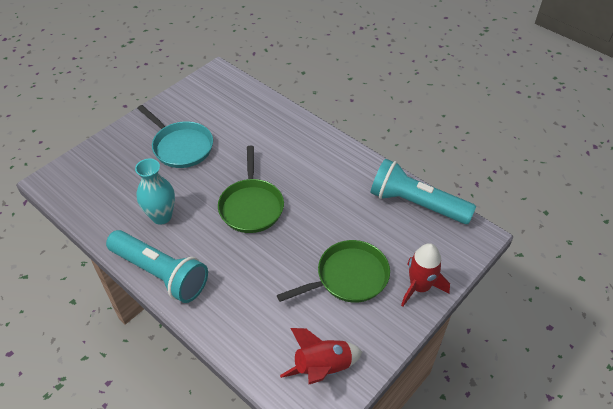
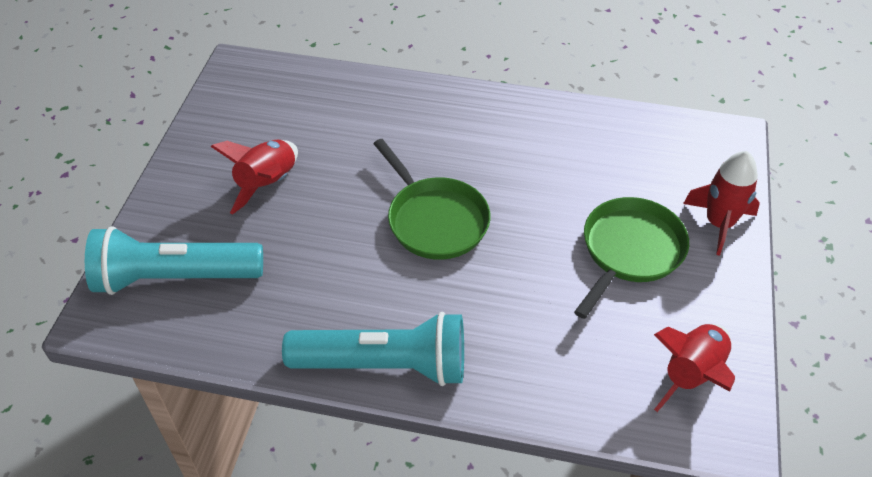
camera: 30 degrees left, 0 degrees up
(161, 216) = (320, 289): turquoise vase -> none
(181, 146) = (268, 184): turquoise pan -> red rocket
(416, 203) = (634, 128): turquoise flashlight -> turquoise flashlight (175, 277)

